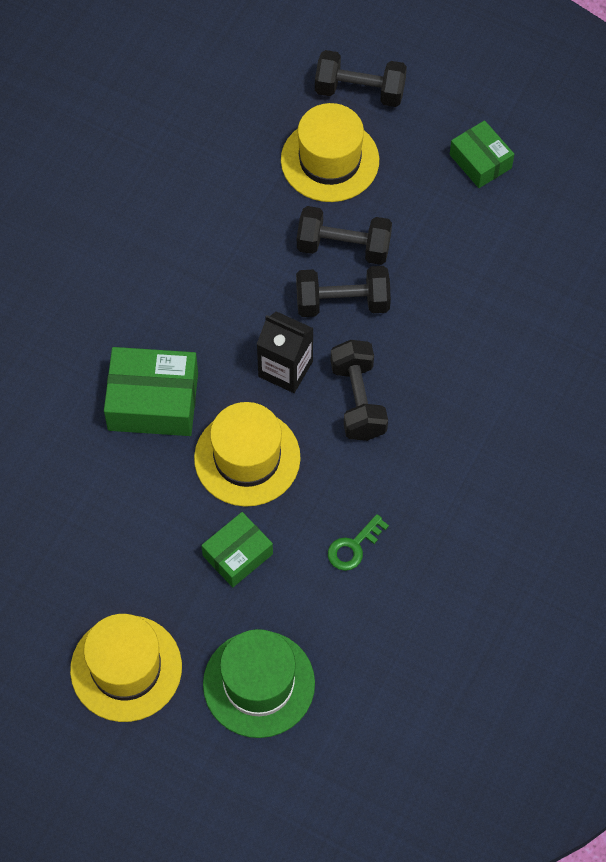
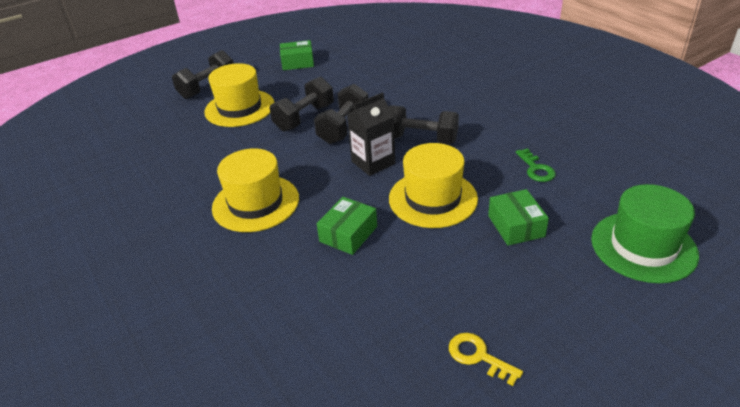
camera: 60 degrees left, 25 degrees down
(48, 574) = (478, 356): none -> yellow key
(126, 668) = (605, 328): yellow hat -> yellow hat (256, 203)
(153, 401) = (348, 234): green box -> green box, size x0.62

